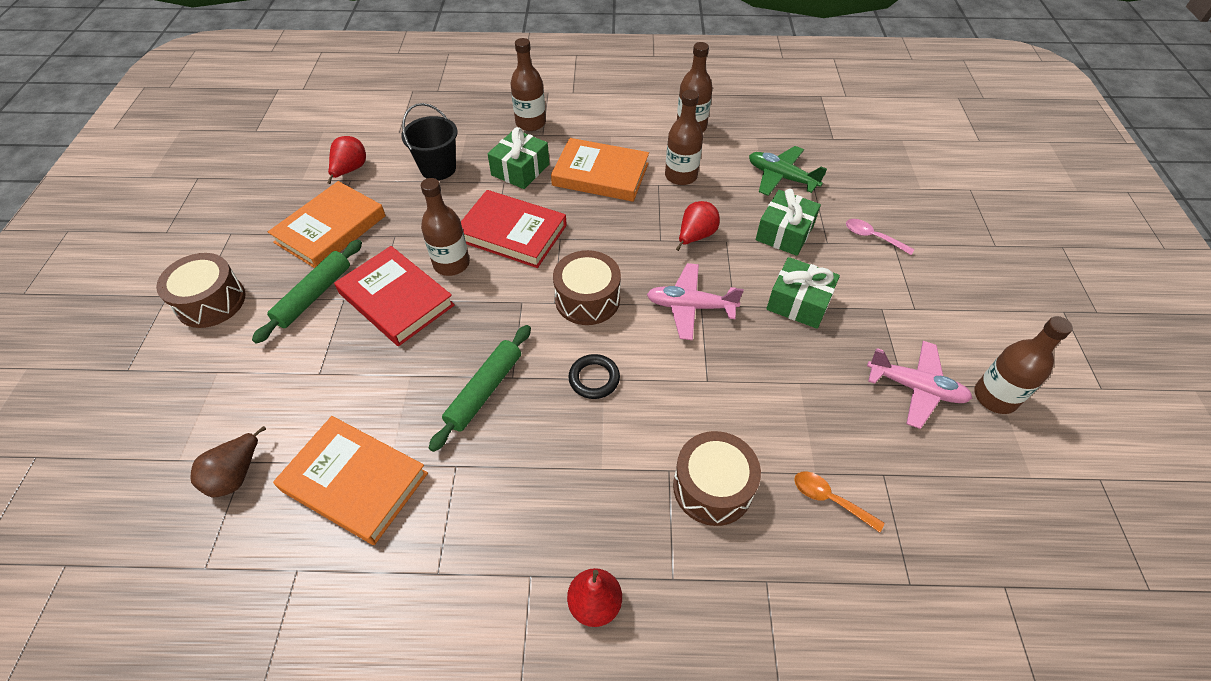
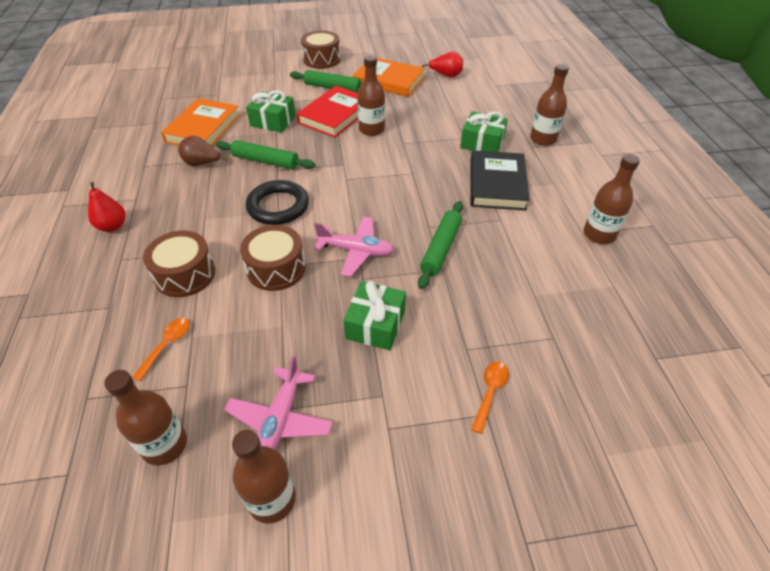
camera: 80 degrees right, 5 degrees down
(236, 475) = (210, 94): brown pear -> brown pear (202, 164)
(438, 168) = (465, 107): black bucket -> none
(512, 233) = (410, 150): red book -> none
(587, 299) = (352, 194): brown drum -> brown drum (276, 268)
(594, 379) = (278, 206): black ring -> black ring, size x1.65
(600, 174) = (497, 184): orange book -> black book
(681, 176) = (519, 233): brown bottle -> brown bottle (165, 445)
(690, 306) = (356, 251): pink plane -> pink plane turned 105 degrees clockwise
(695, 236) = (440, 248): red pear -> green rolling pin
(781, 177) = (555, 309): green plane -> none
(784, 233) = (468, 312): green gift -> green gift (273, 121)
(872, 237) = (490, 392): pink spoon -> orange spoon

